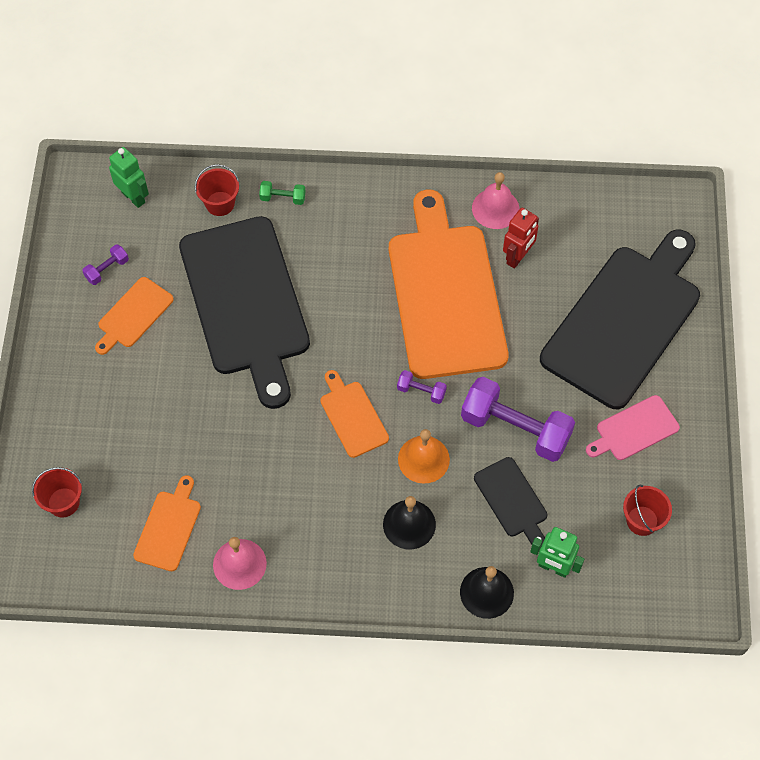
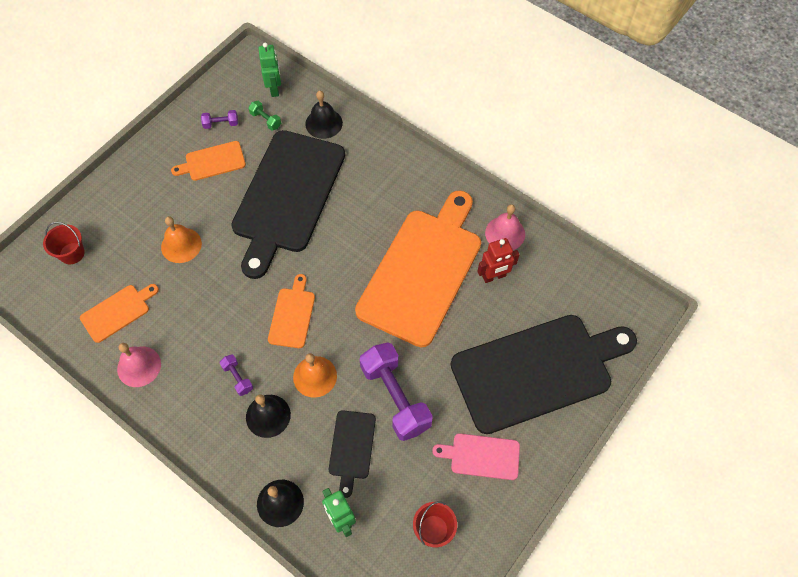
camera: 35 degrees right, 0 degrees up
(176, 420) = (181, 245): none -> orange bell
(220, 203) = (324, 123): red bucket -> black bell
(283, 198) = (366, 143): green dumbbell -> green dumbbell (266, 120)
(421, 391) = (351, 328): purple dumbbell -> purple dumbbell (237, 378)

